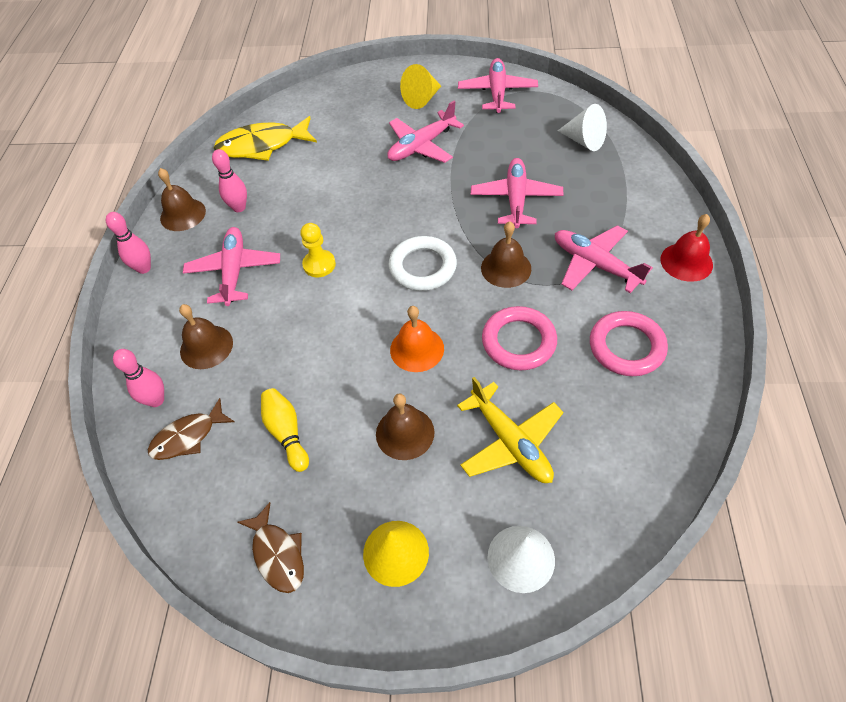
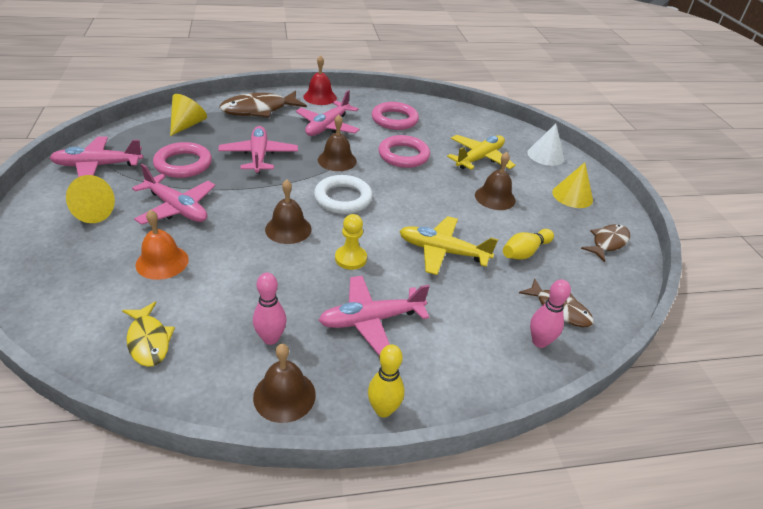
camera: 110 degrees left, 15 degrees down
(144, 268) = (383, 410): pink bowling pin -> yellow bowling pin
(206, 347) = (469, 320): brown bell -> brown bell (288, 229)
(262, 146) = (149, 340): yellow fish -> yellow fish, size x0.62
(310, 345) = (442, 251): none -> yellow plane
(417, 349) = (425, 196): orange bell -> orange bell (162, 262)
(499, 144) = (183, 164): none -> pink ring
(516, 199) = (259, 156): pink plane -> pink plane turned 90 degrees clockwise
(584, 141) = (187, 125): white cone -> yellow cone
(632, 198) = (259, 110): none -> brown fish

